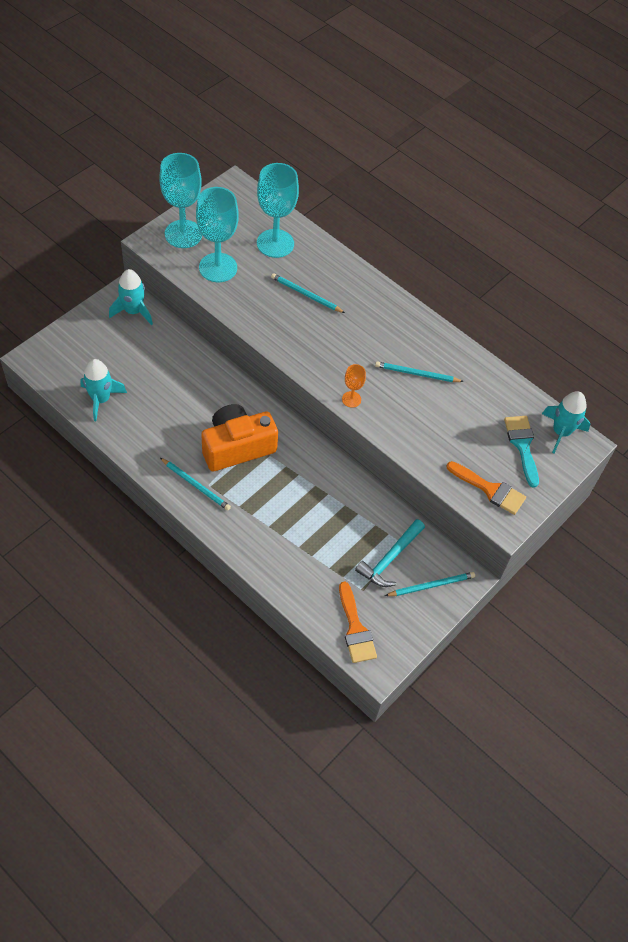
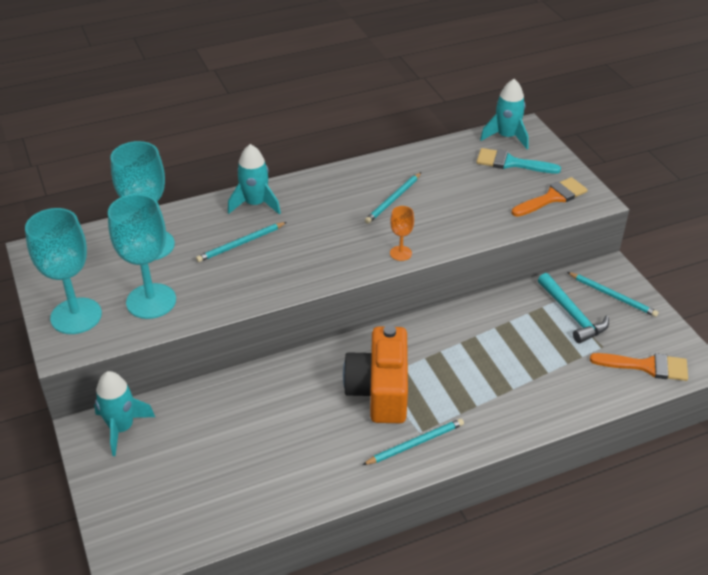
camera: 60 degrees left, 15 degrees down
(101, 399) = (239, 502): turquoise rocket -> turquoise rocket (255, 204)
(431, 585) = (612, 296): turquoise pencil -> turquoise pencil turned 120 degrees clockwise

